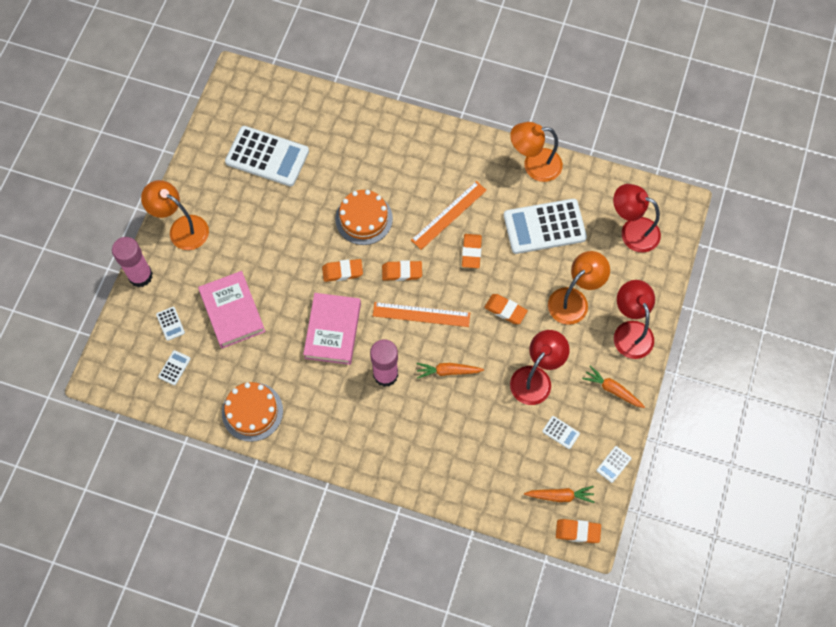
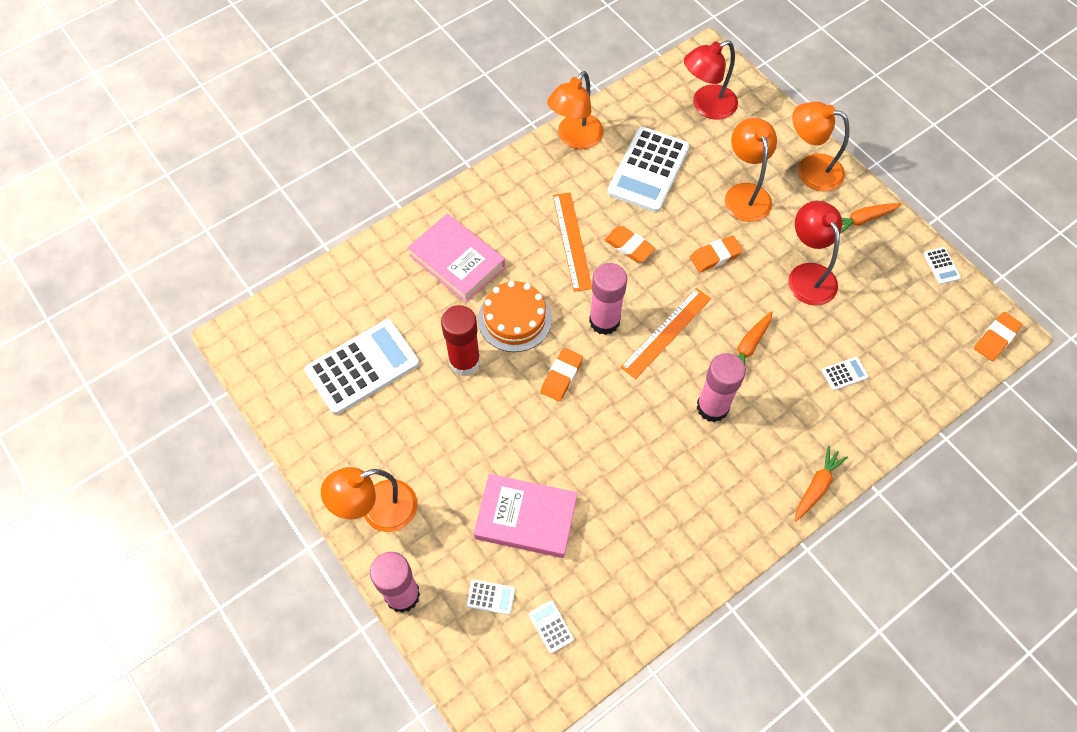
camera: 55 degrees left, 5 degrees down
(252, 411) = (666, 571): orange cake -> none
(312, 210) = (464, 361): none -> red glue stick
(333, 330) = (624, 428): pink book -> pink book (457, 261)
(402, 272) = (604, 321): orange eraser -> pink glue stick
(560, 432) = (880, 289): white calculator -> white calculator (844, 374)
(560, 496) = (948, 330): orange carrot -> orange carrot (817, 486)
(630, 331) = (810, 170): red lamp -> orange lamp

